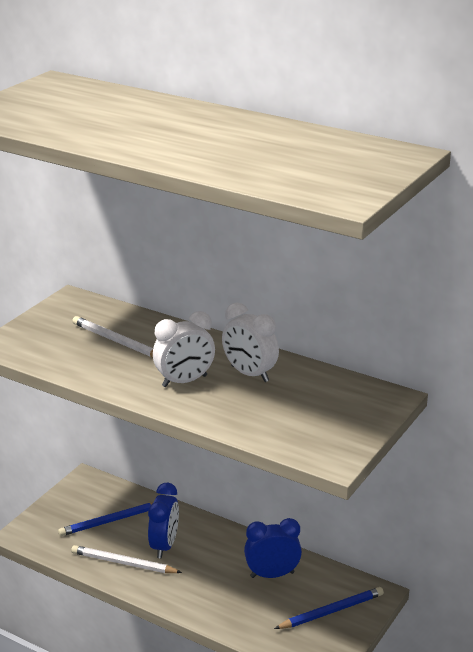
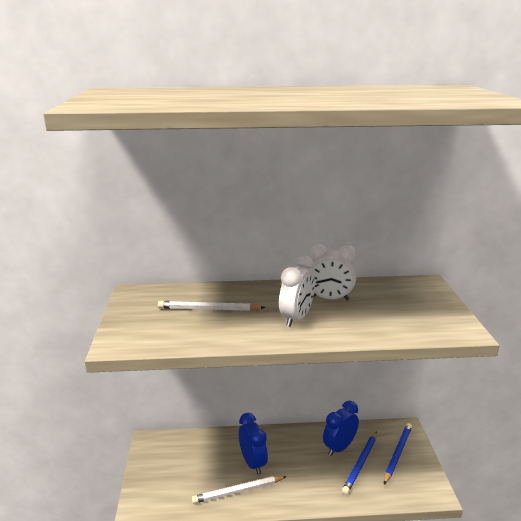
camera: 35 degrees left, 5 degrees down
(110, 521) = (197, 464): blue pencil -> blue pencil (360, 463)

